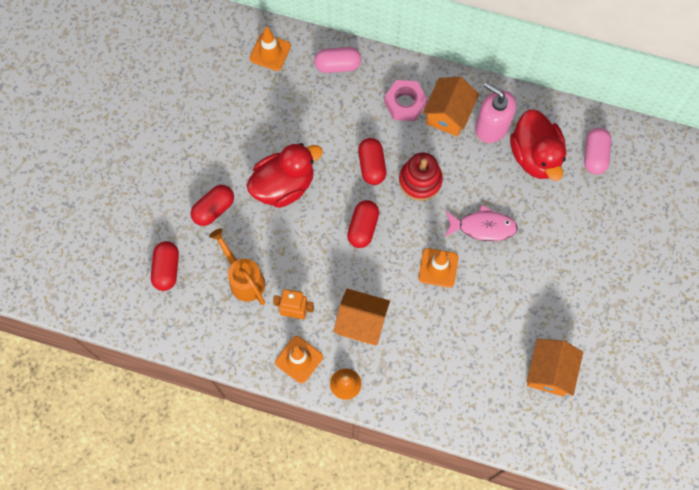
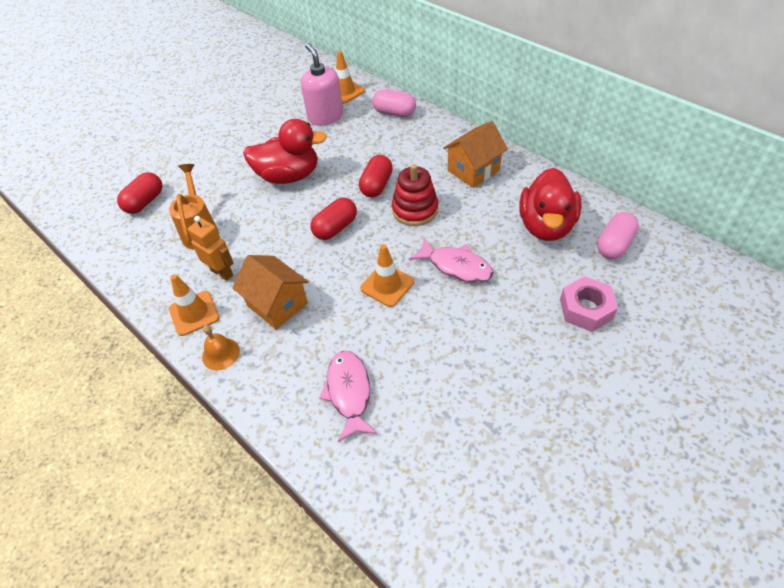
camera: 30 degrees right, 20 degrees down
(214, 209) = (218, 174): red capsule -> none
(405, 103) = (437, 152): pink nut -> pink nut (586, 309)
(460, 371) = (349, 392): none -> pink fish
(491, 127) = (511, 190): pink soap dispenser -> pink soap dispenser (325, 117)
(549, 372) = (454, 438): orange house -> none

